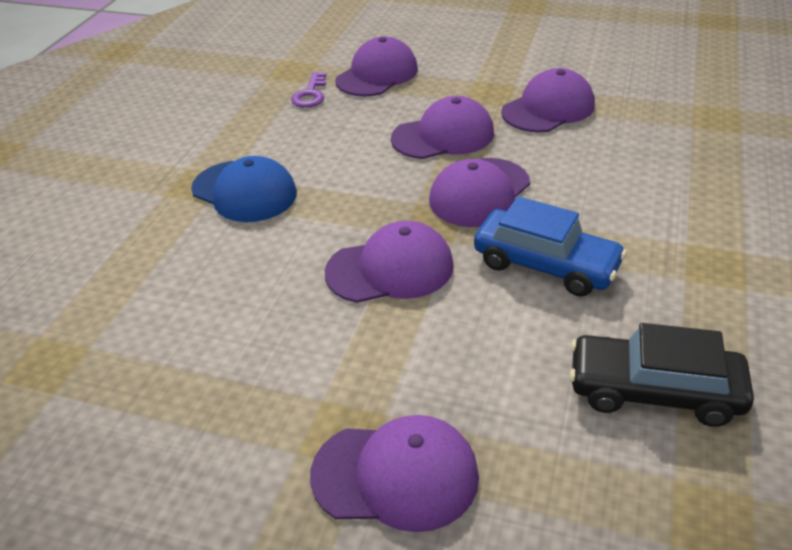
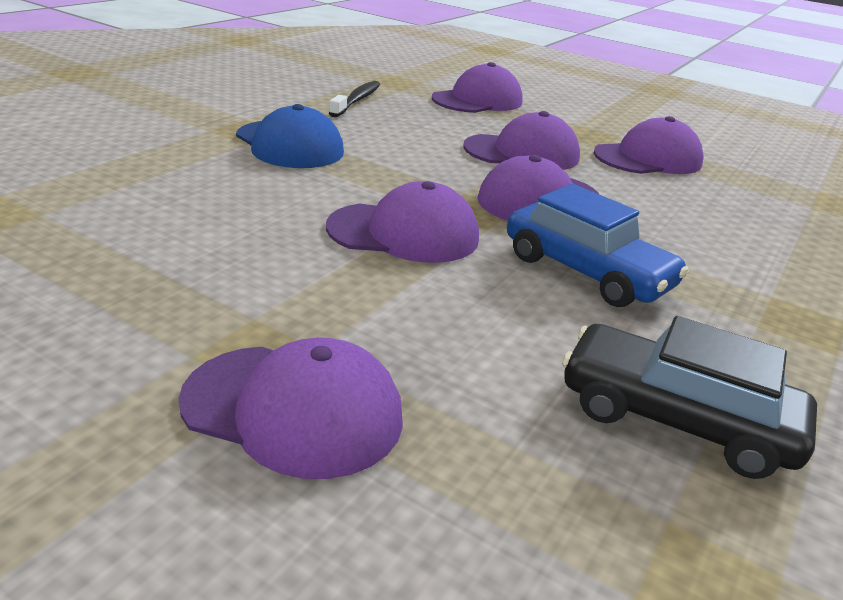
camera: 10 degrees right, 10 degrees down
(272, 110) = (357, 100): none -> black toothbrush
(310, 94) = (402, 99): purple key -> none

